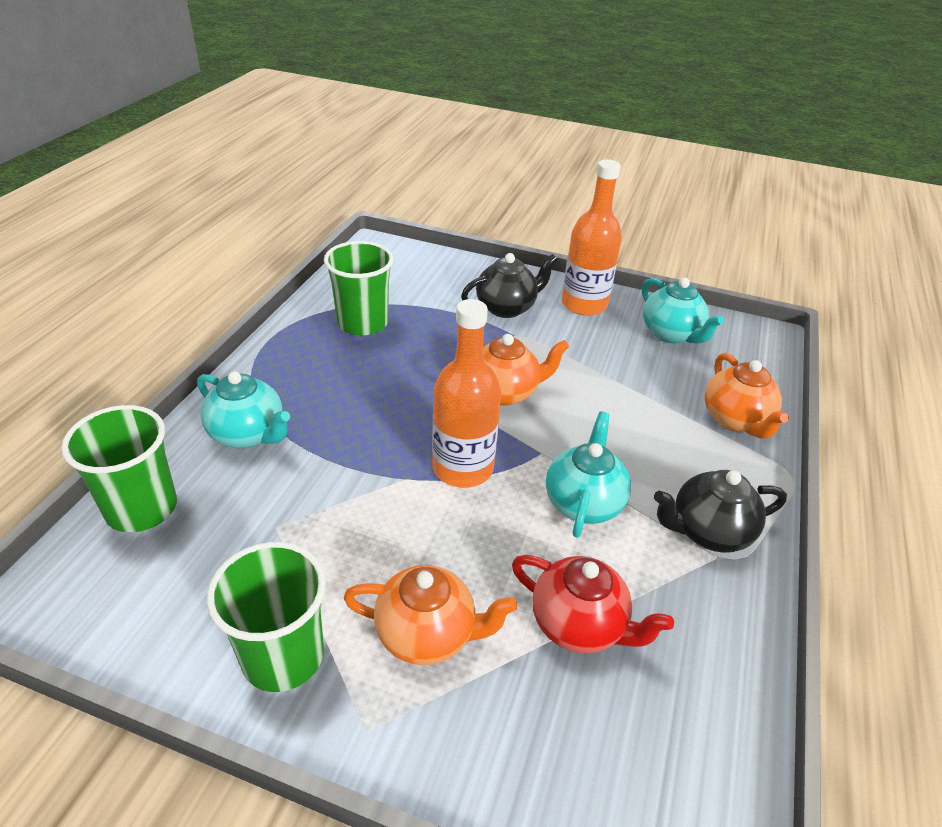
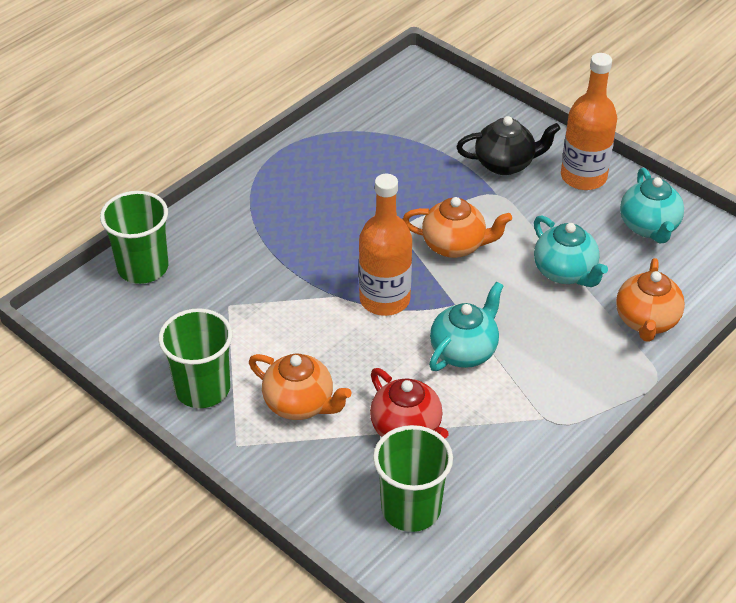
camera: 25 degrees right, 5 degrees up
(248, 434) = (234, 230): turquoise teapot -> turquoise teapot (565, 272)
(362, 323) = (366, 151): green cup -> green cup (411, 508)
(708, 532) = (550, 399): black teapot -> none

